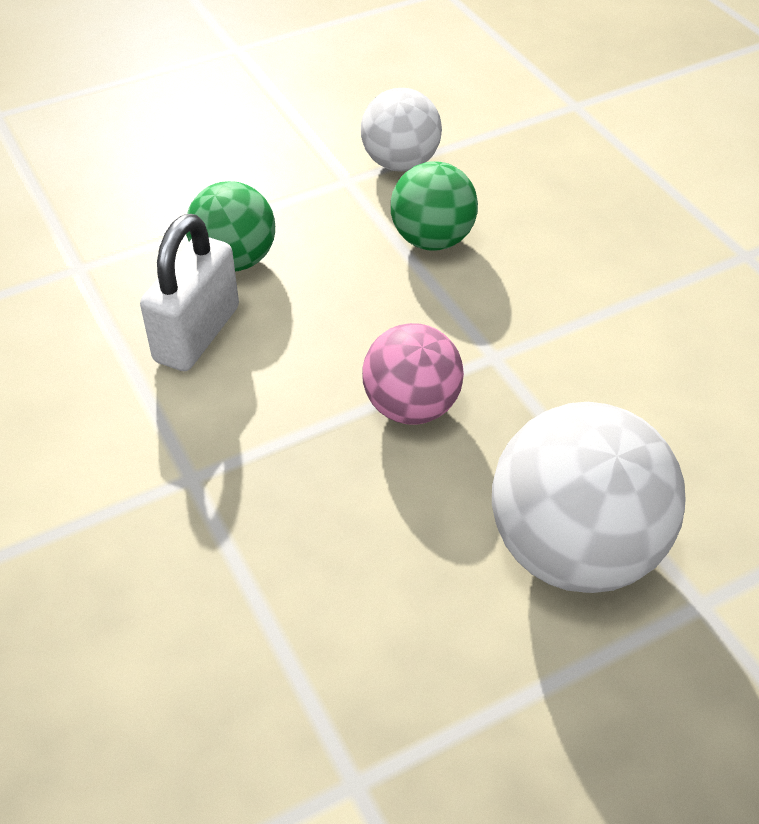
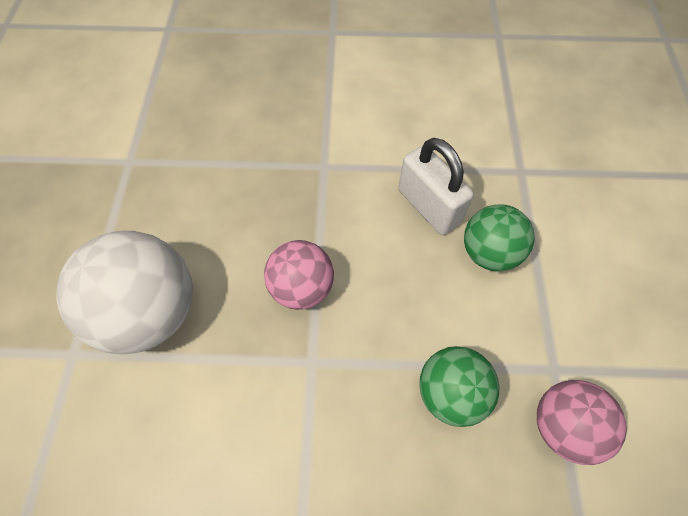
camera: 120 degrees right, 15 degrees up
(400, 163) = (562, 425): white ball -> pink ball

